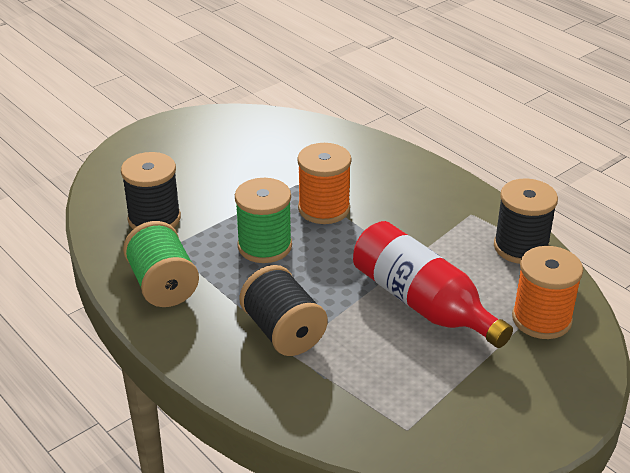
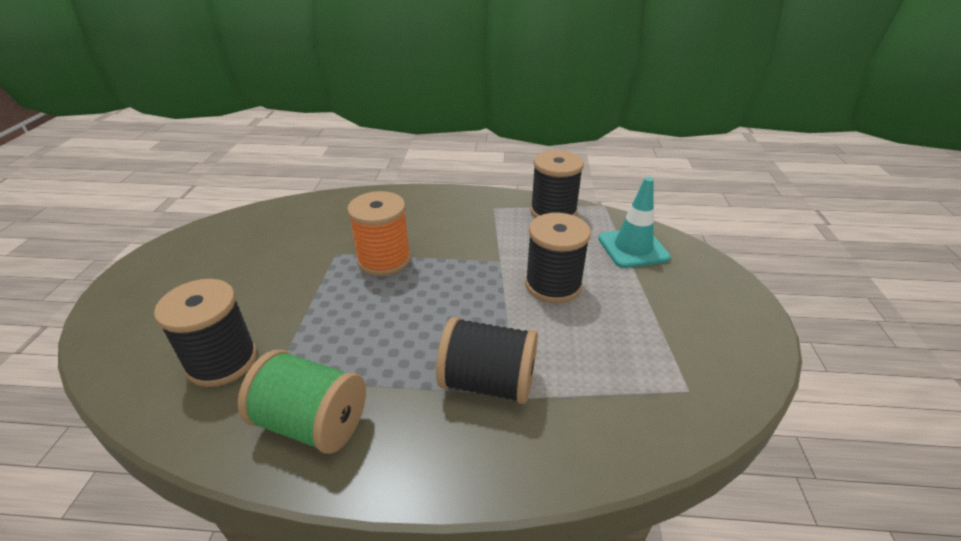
camera: 45 degrees left, 0 degrees up
(264, 246) = (372, 318): green spool -> none
(422, 303) = (553, 285): red bottle -> black spool
(541, 319) = (633, 248): orange spool -> turquoise traffic cone

